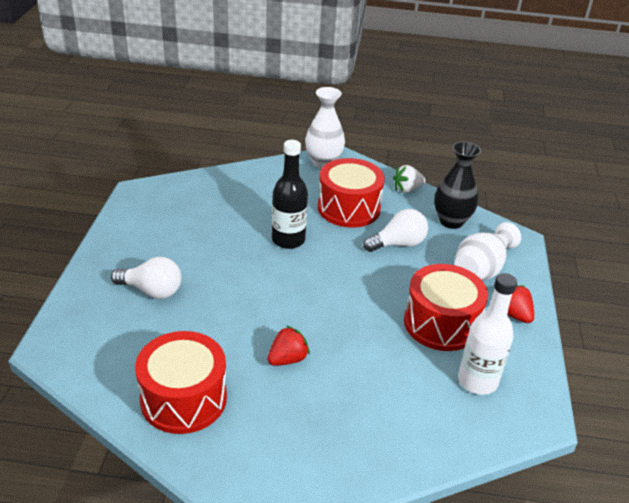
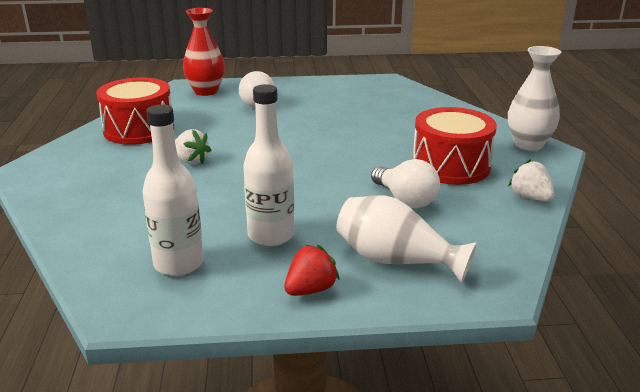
camera: 80 degrees right, 10 degrees down
(85, 330) = (206, 91): none -> red vase
(287, 359) = (191, 161): red strawberry -> white strawberry
(288, 240) = (365, 143): black bottle -> none
(441, 323) = (271, 235): red drum -> white bottle
(451, 221) = (487, 233): black vase -> none

